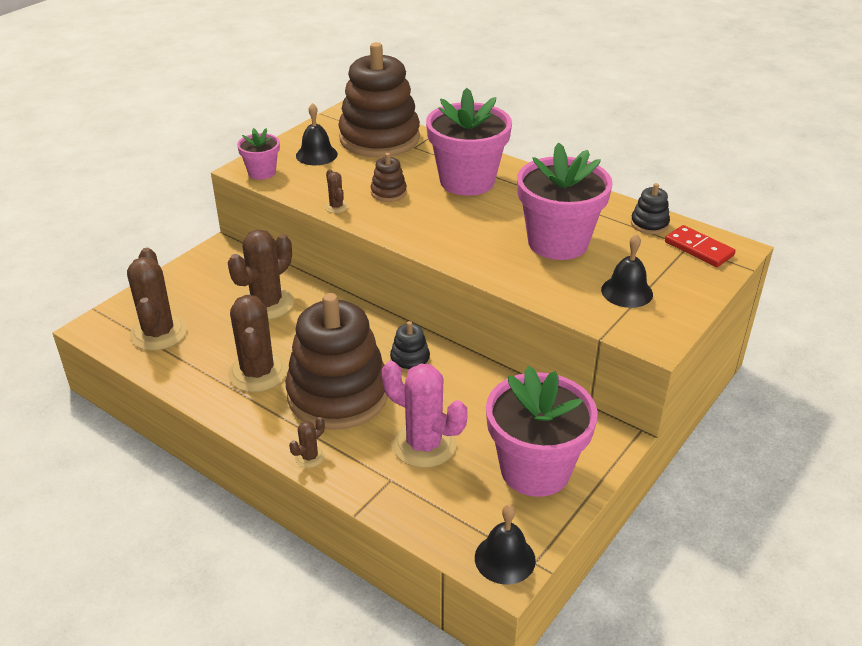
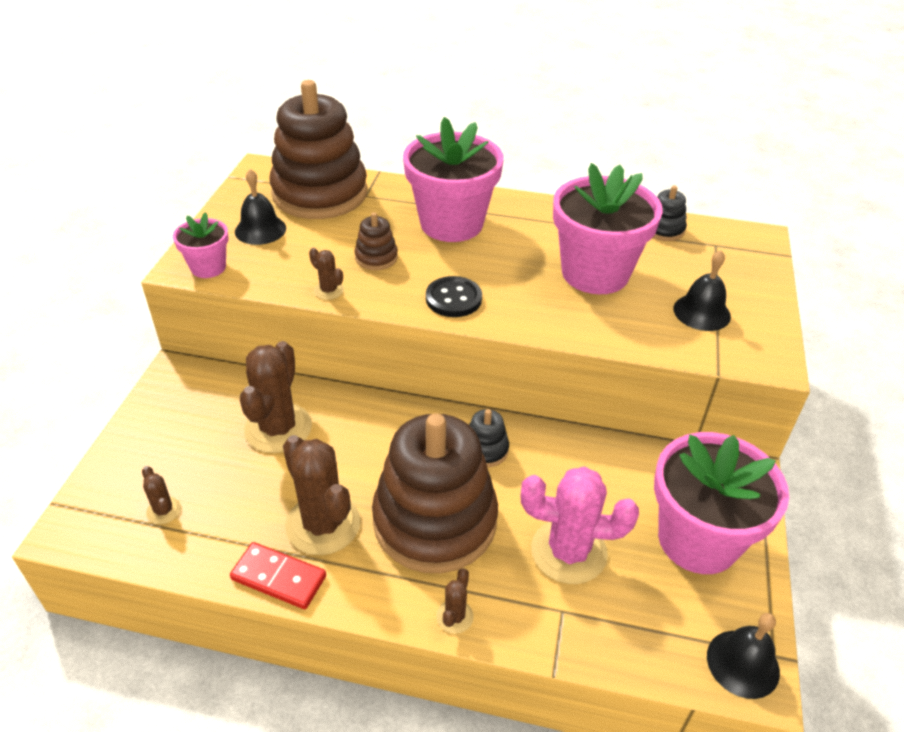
camera: 25 degrees left, 5 degrees up
(158, 333) = (163, 510): brown cactus -> brown cactus, size x0.46
(426, 234) = (453, 299): none -> black button
(699, 249) = (728, 245): red domino -> red domino (279, 577)

